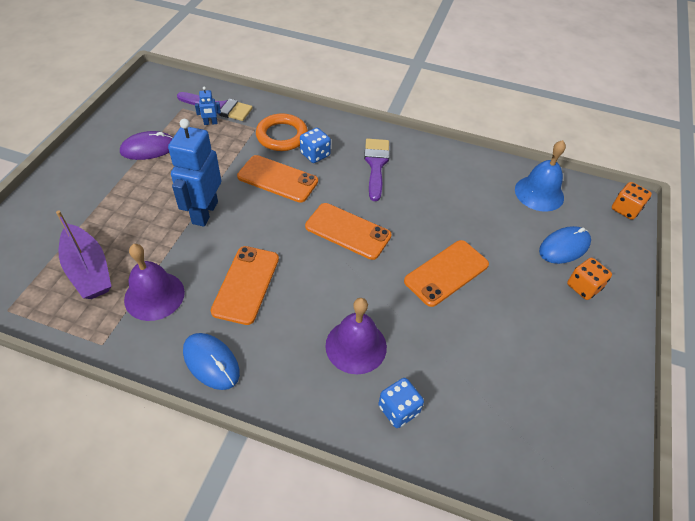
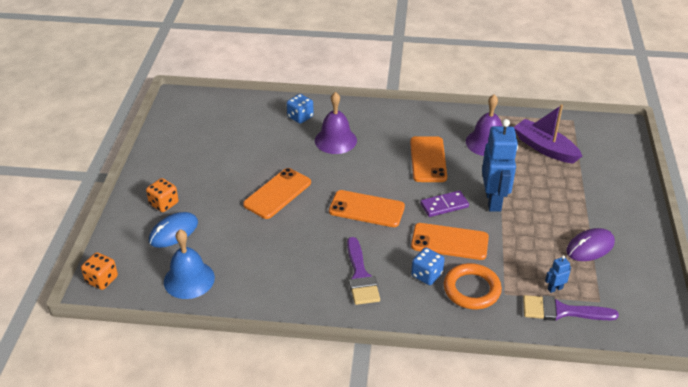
camera: 170 degrees right, 10 degrees down
(211, 362) = (424, 118): blue mouse -> none
(261, 218) = (444, 205): none -> purple domino

